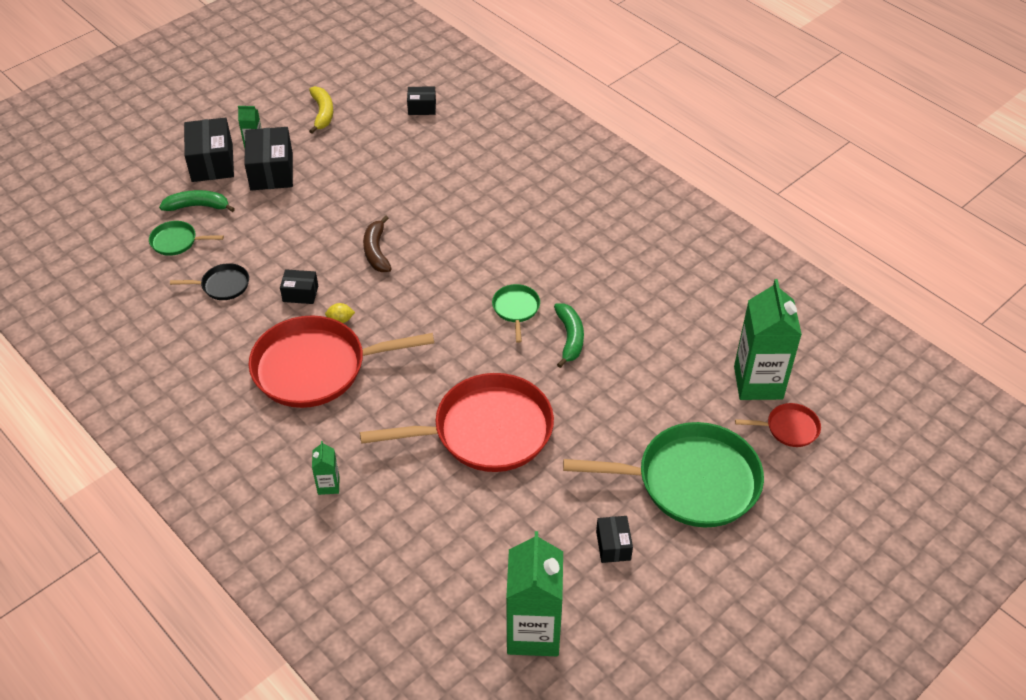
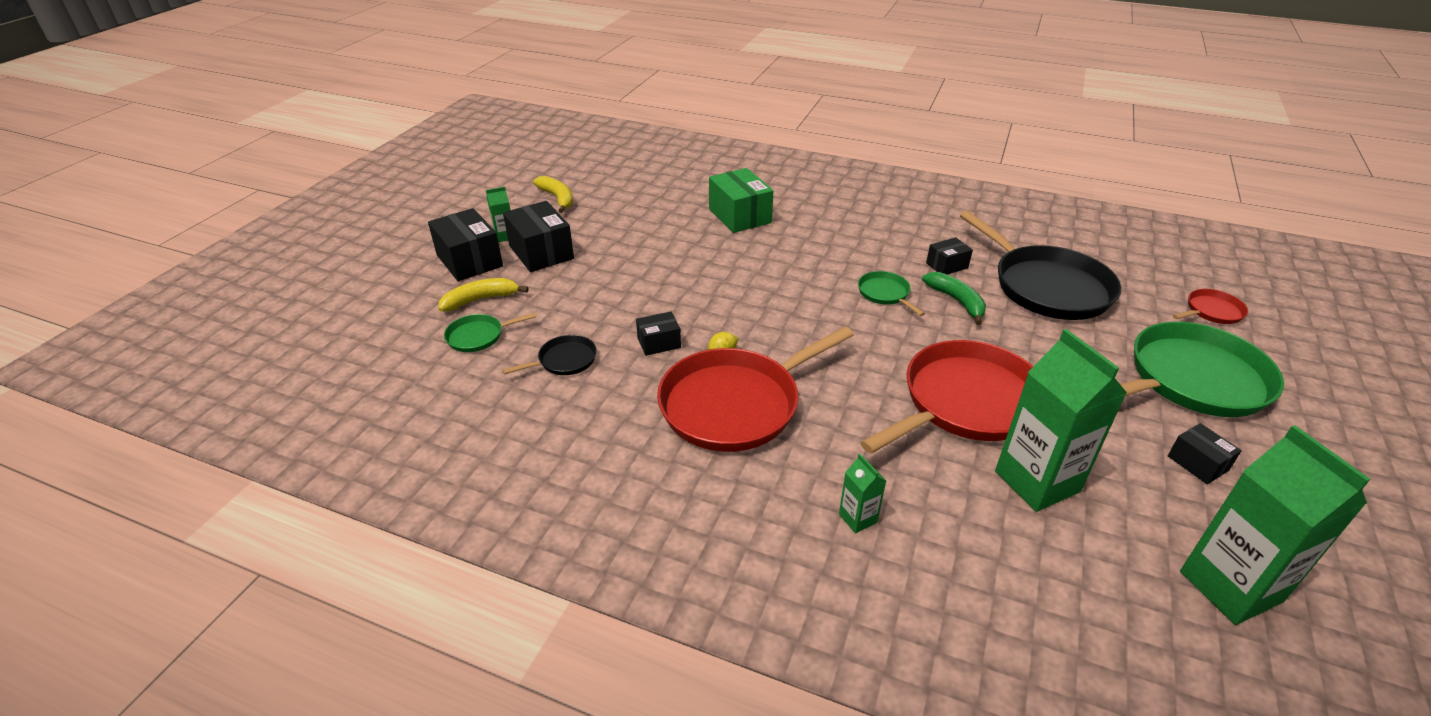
camera: 25 degrees left, 10 degrees down
(198, 206) = (481, 300): green banana -> yellow banana
(376, 251) = (707, 286): brown banana -> none
(422, 108) = (651, 174): black box -> black box (947, 265)
(462, 183) = (739, 216): none -> green box
(665, 351) = (1047, 287): none -> black pan
(758, 383) = (1146, 286): green carton -> green carton (1037, 481)

